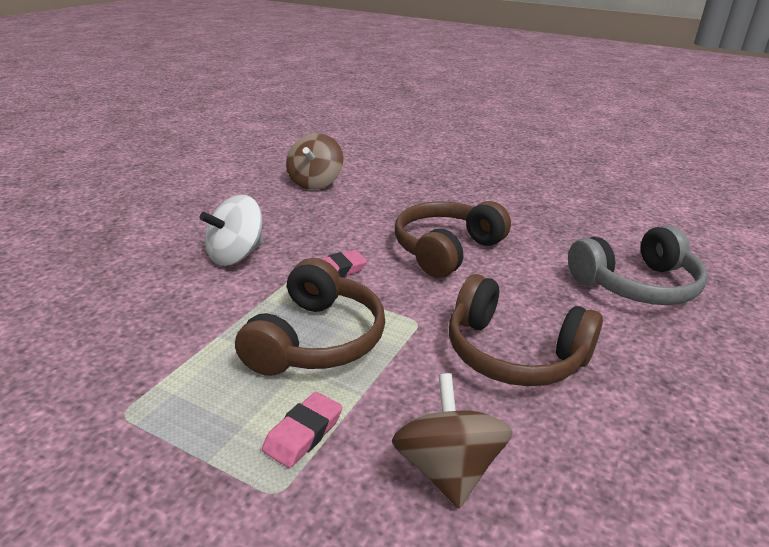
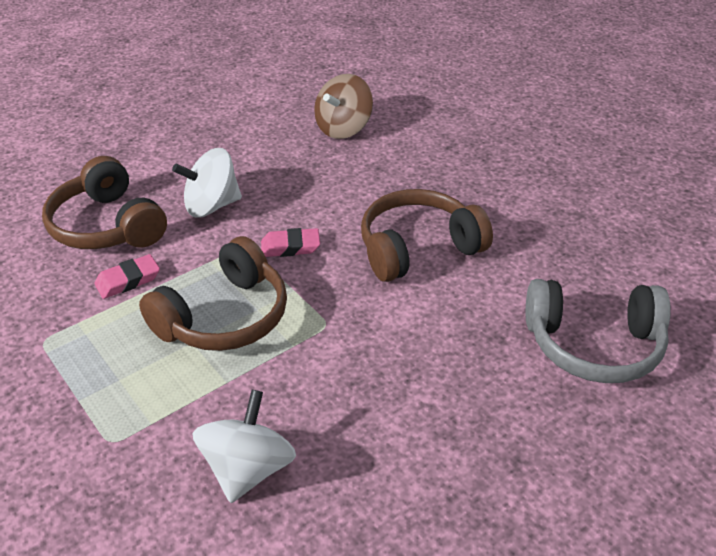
camera: 25 degrees right, 10 degrees up
(303, 433) = (159, 401): pink eraser -> pink eraser (128, 280)
(447, 469) = (248, 469): brown spinning top -> white spinning top
(513, 354) = (390, 384): brown headphones -> brown headphones (107, 226)

